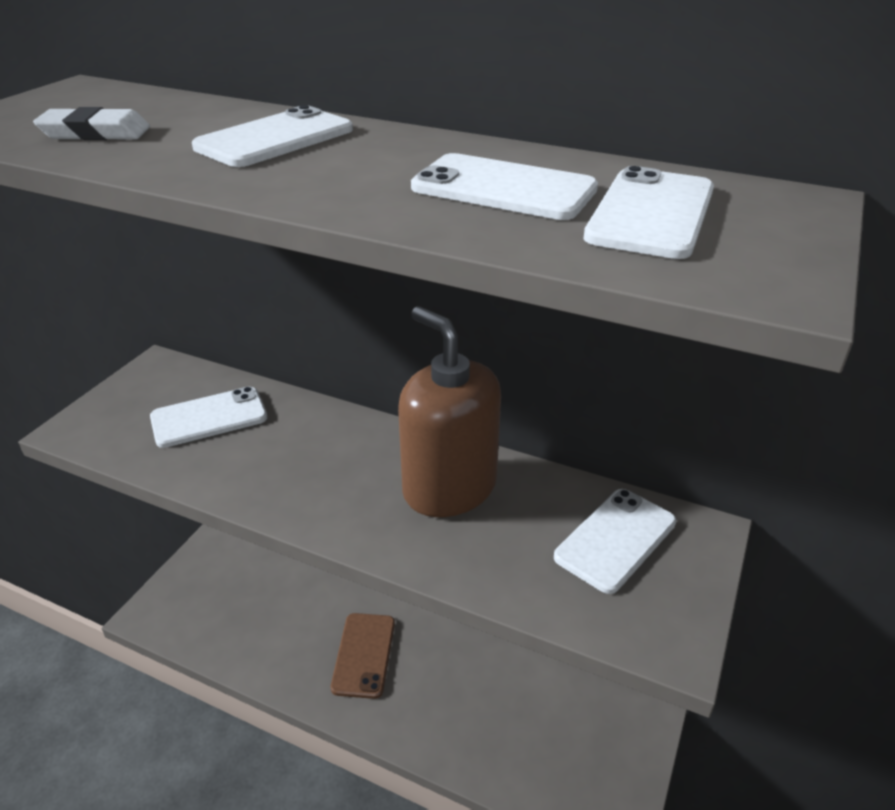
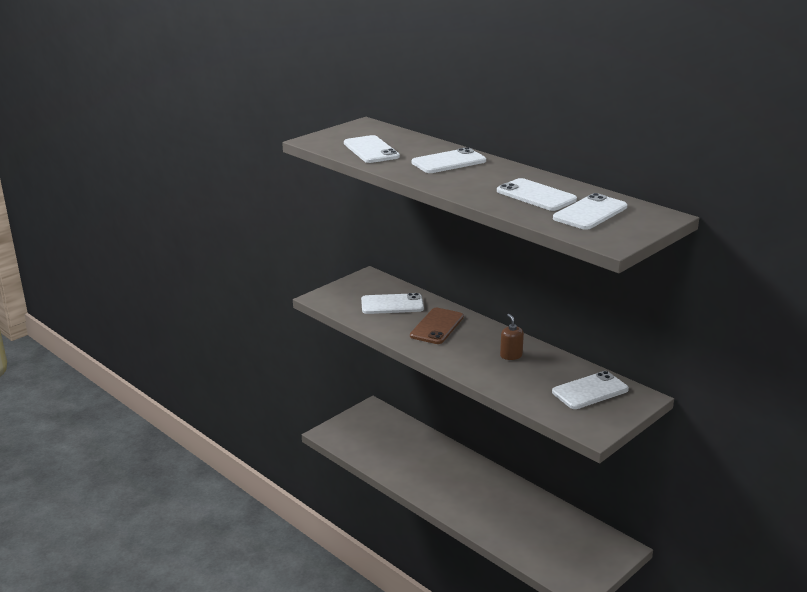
camera: 20 degrees right, 10 degrees down
(95, 133) = (371, 150): white eraser -> white phone
(364, 655) = (454, 479): brown phone -> brown phone (437, 326)
(449, 488) = (511, 355): brown soap dispenser -> brown soap dispenser, size x0.41

